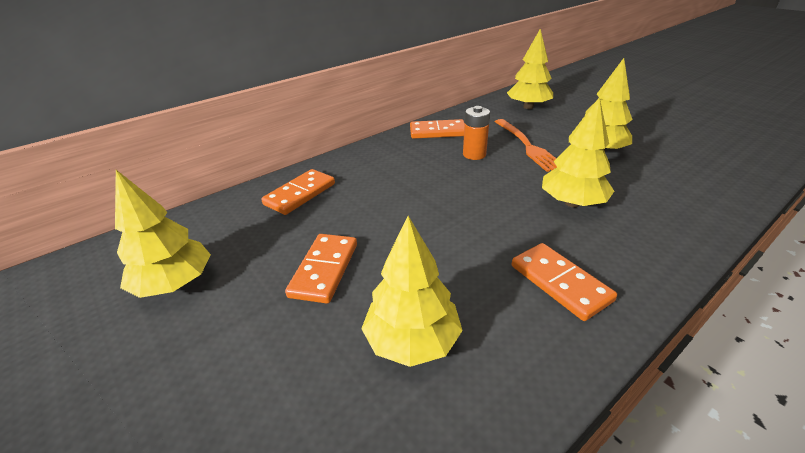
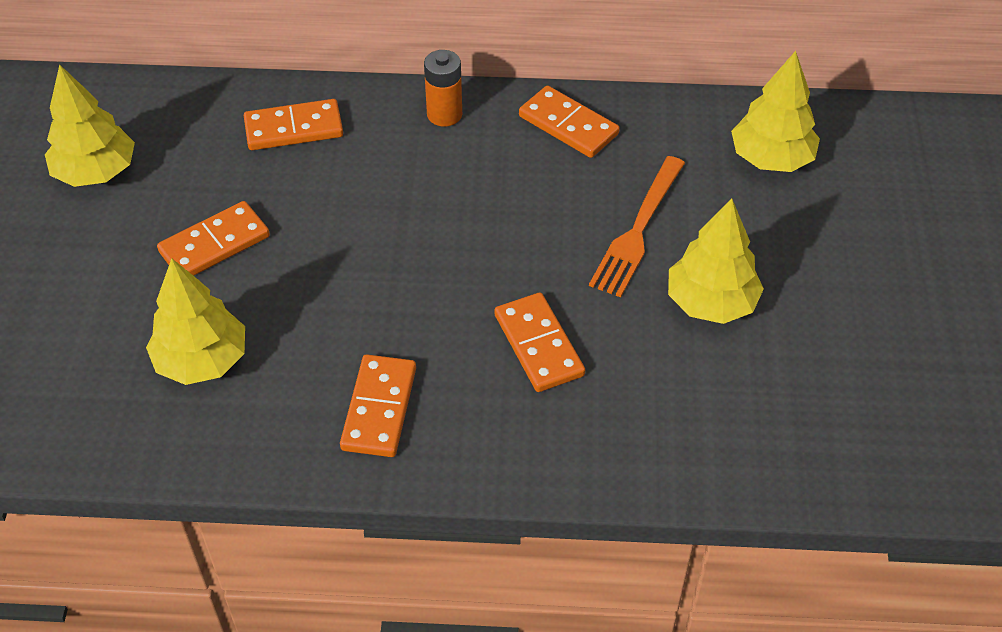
camera: 40 degrees right, 15 degrees up
(474, 154) = (550, 198): orange battery -> orange battery (444, 114)
(572, 203) = (539, 345): yellow tree -> orange domino

